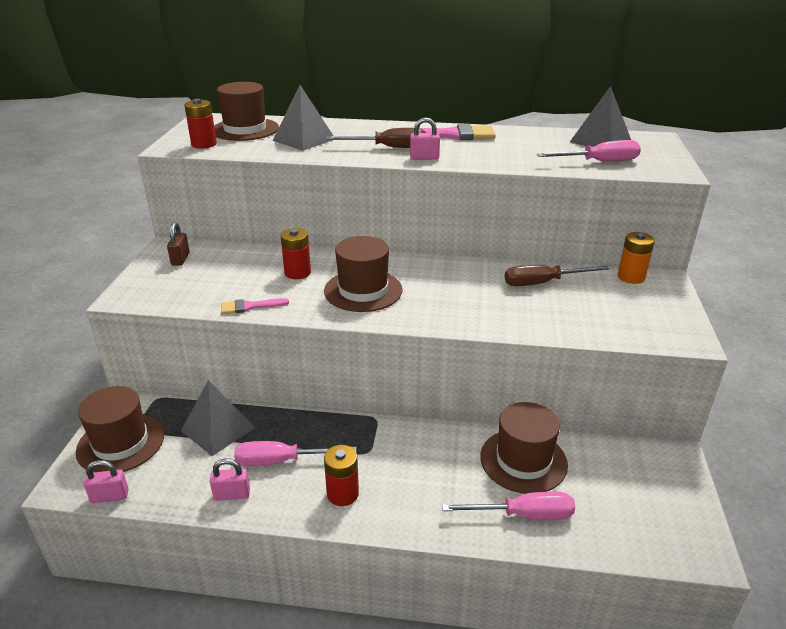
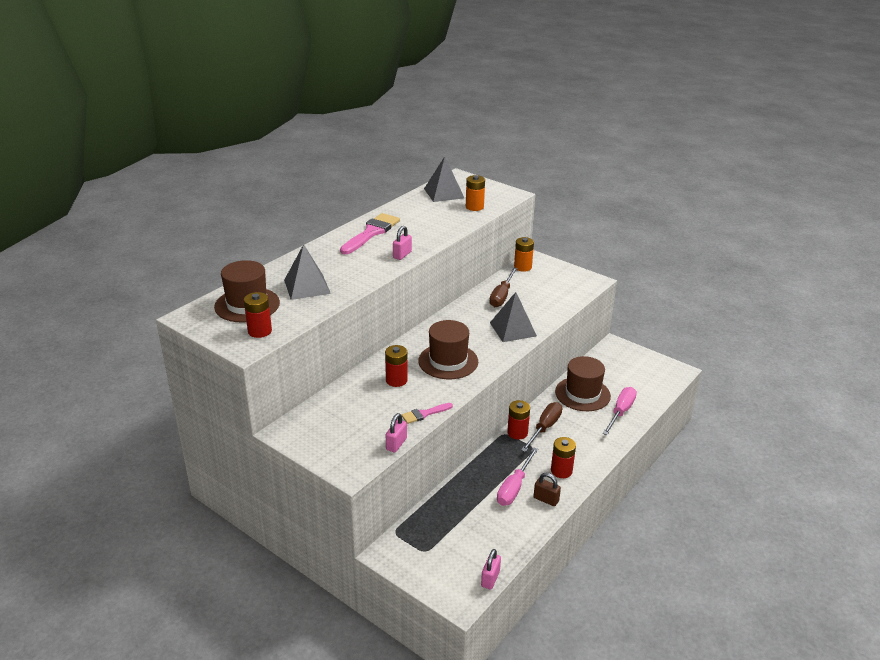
camera: 60 degrees left, 0 degrees up
(121, 443) = (435, 563): brown hat -> none
(180, 259) = (315, 430): brown padlock -> brown padlock (546, 499)
(218, 429) = (458, 508): grey pyramid -> grey pyramid (513, 329)
(232, 494) = (529, 518): pink padlock -> pink padlock (396, 444)
(250, 307) = (424, 414): pink brush -> pink brush turned 45 degrees clockwise
(386, 428) = (517, 433): none -> red battery
(389, 148) = (367, 260): brown screwdriver -> brown screwdriver (544, 428)
(599, 162) = (474, 207): pink screwdriver -> orange battery

